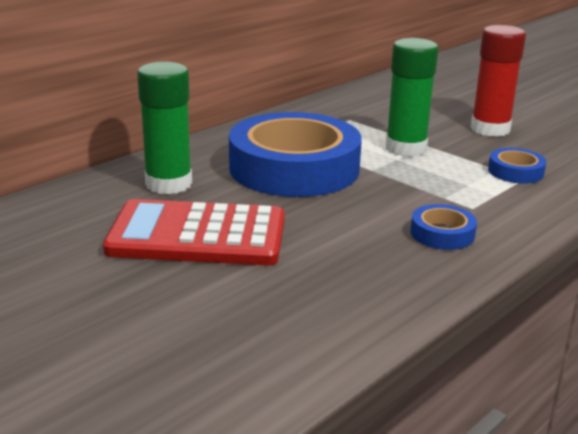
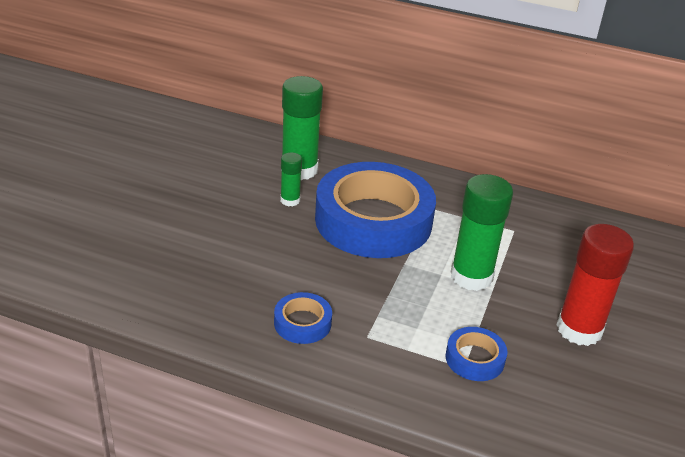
camera: 65 degrees right, 10 degrees up
(197, 235) = (227, 202): red calculator -> none
(224, 200) = (290, 200): none -> green glue stick

